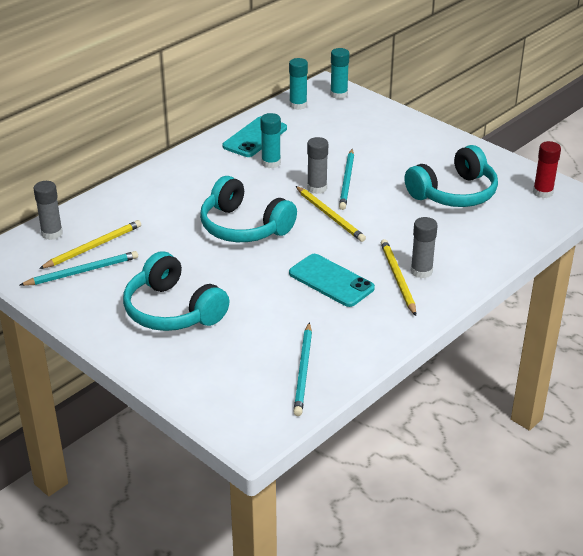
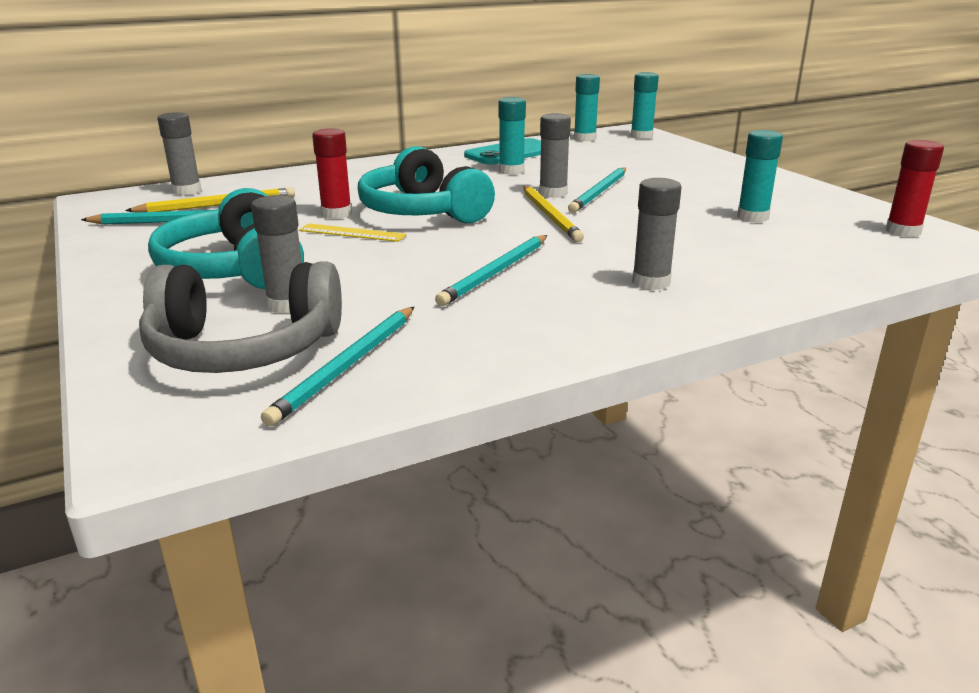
camera: 20 degrees right, 10 degrees down
(187, 240) = (336, 214): none -> red glue stick
(215, 259) = (352, 233): none -> yellow ruler
(232, 334) = (287, 304): none -> grey glue stick
(240, 372) = (244, 349): none -> grey headphones
(331, 281) = (495, 272): turquoise phone -> turquoise pencil
(397, 278) = (605, 284): yellow pencil -> none
(454, 193) = (752, 217): turquoise headphones -> turquoise glue stick

